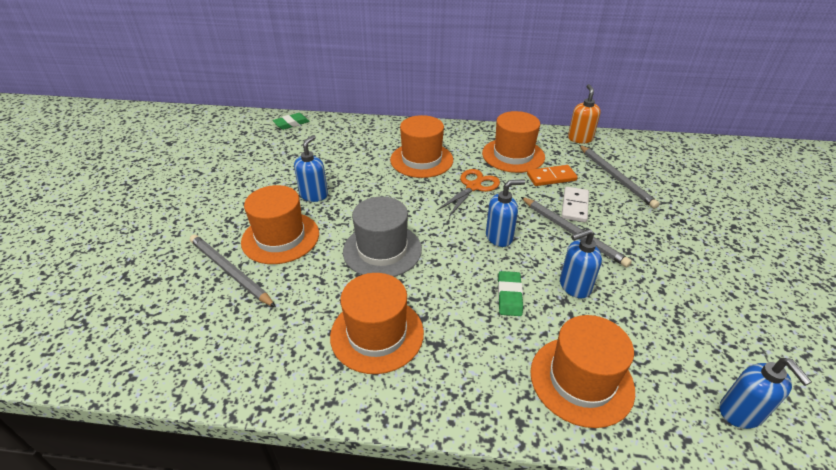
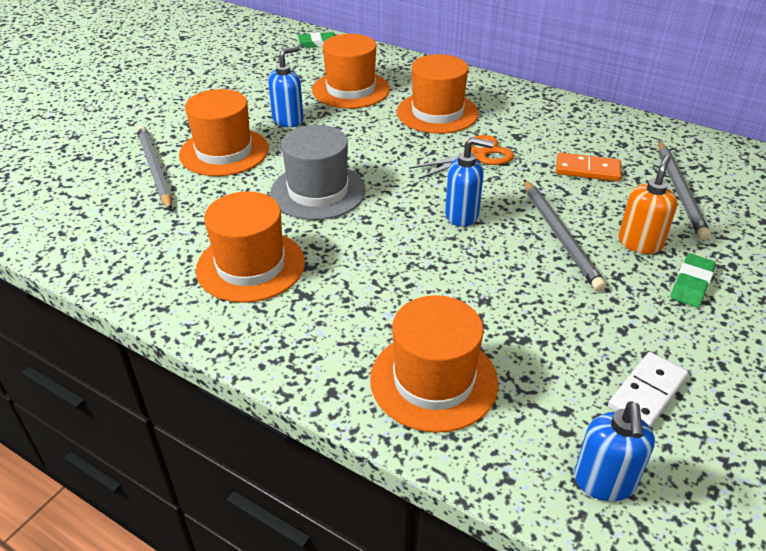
camera: 25 degrees right, 0 degrees up
(509, 296) = (422, 276): green eraser -> green eraser (691, 284)
(513, 155) = (558, 134): orange hat -> orange hat (350, 90)
(574, 206) = (590, 209): white domino -> white domino (647, 393)
(574, 286) = (510, 290): blue soap dispenser -> none
(580, 138) = (670, 135): orange soap dispenser -> orange soap dispenser (640, 243)

